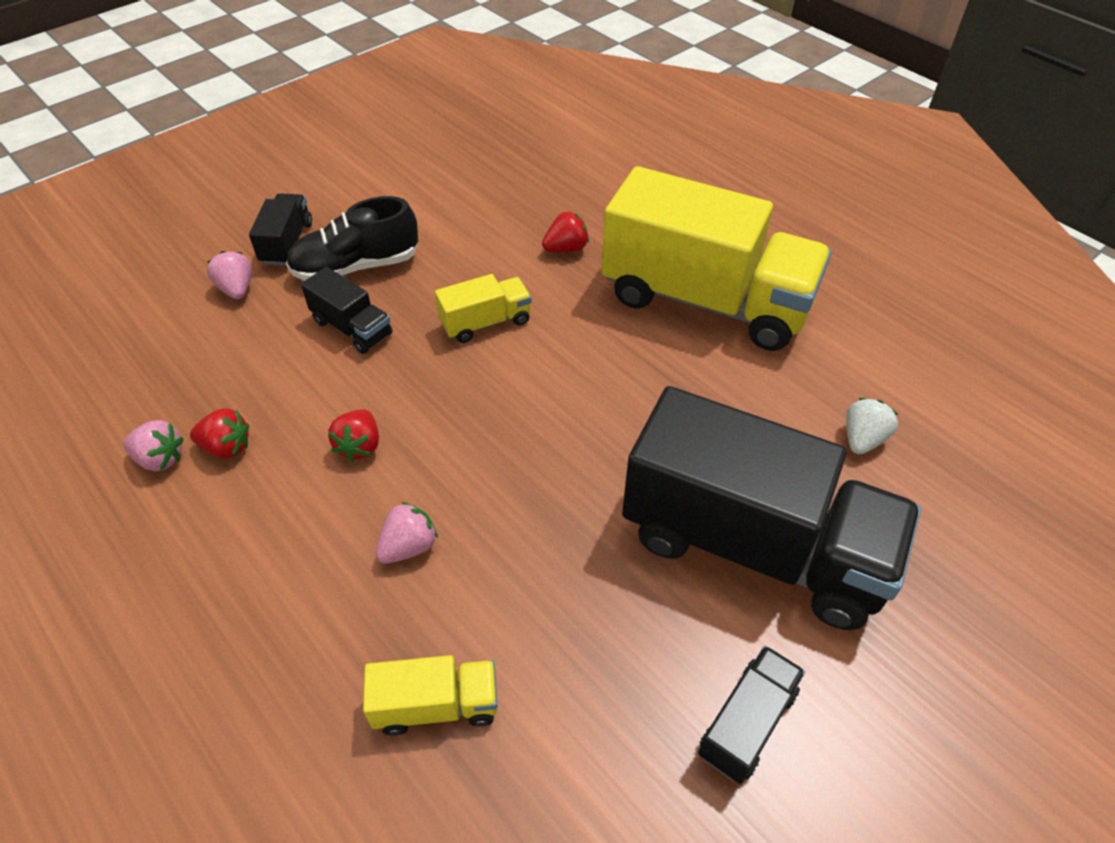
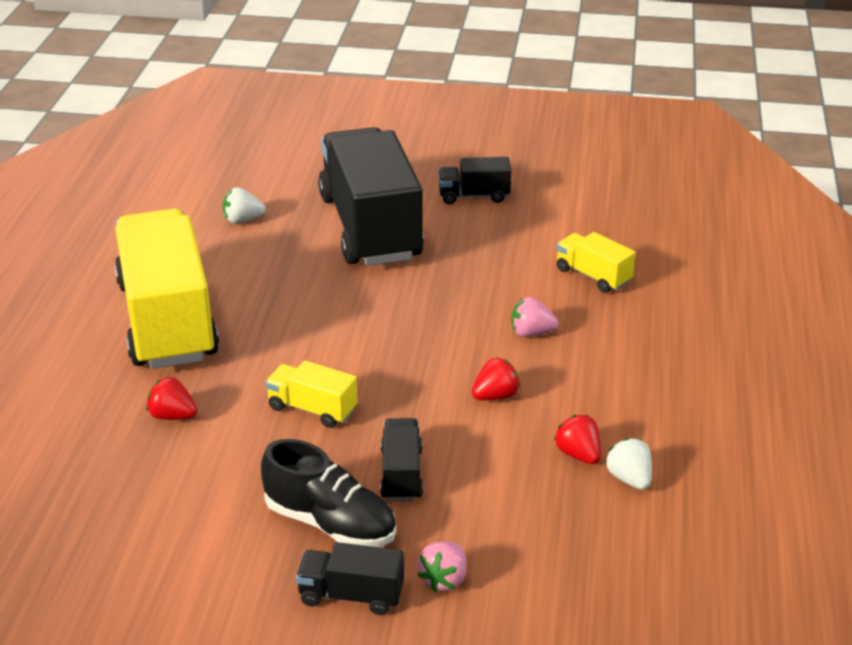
camera: 130 degrees left, 15 degrees down
(160, 459) = (629, 479): pink strawberry -> white strawberry
(287, 243) = (351, 595): black truck -> black truck turned 45 degrees clockwise

